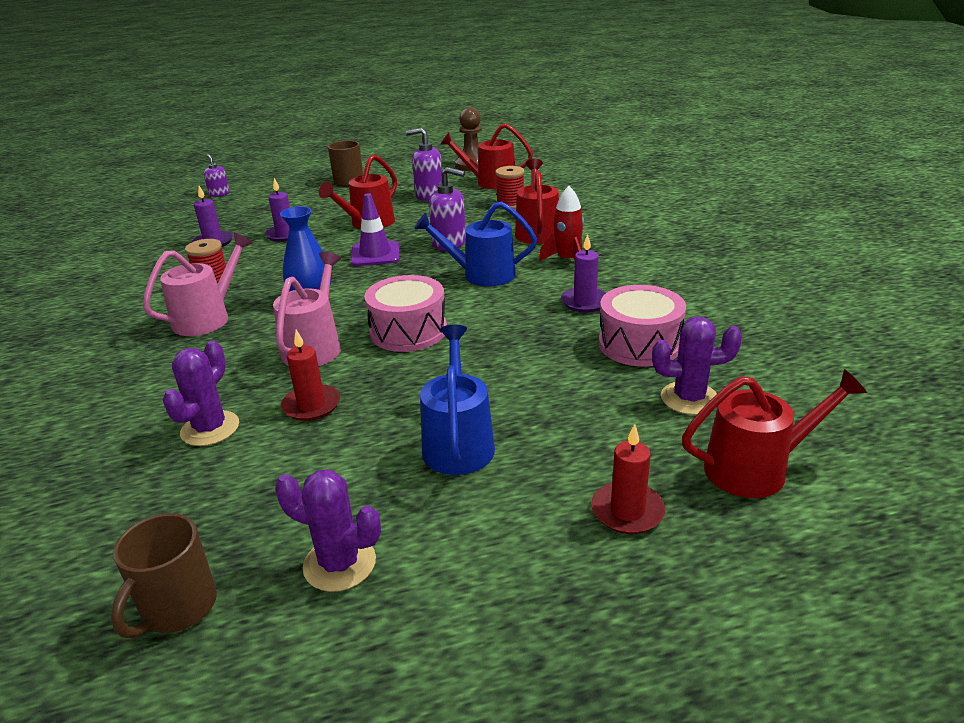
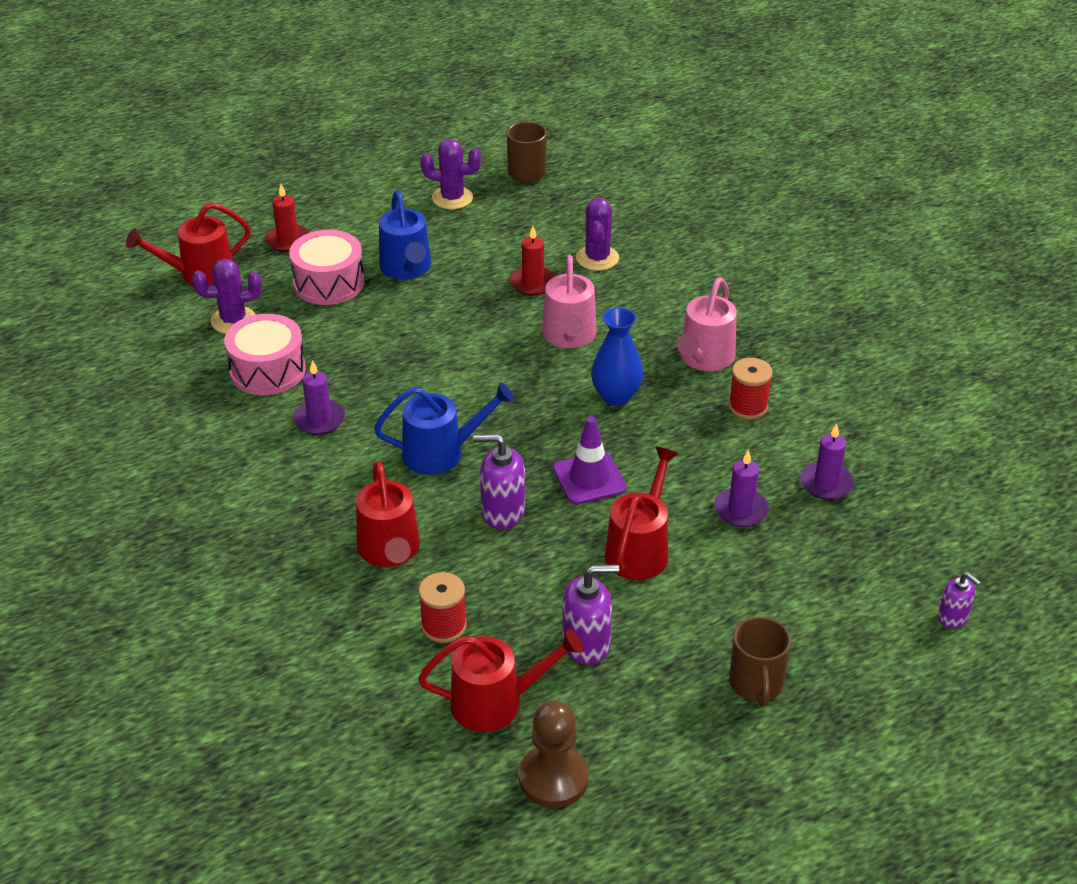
camera: 165 degrees right, 10 degrees up
(408, 331) = (489, 363): pink drum -> pink drum (328, 283)
(567, 260) = (343, 490): red rocket -> none

